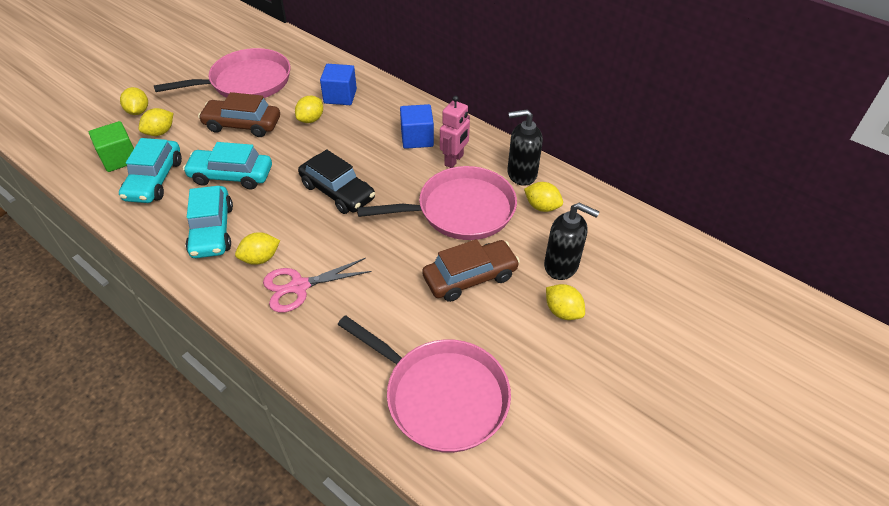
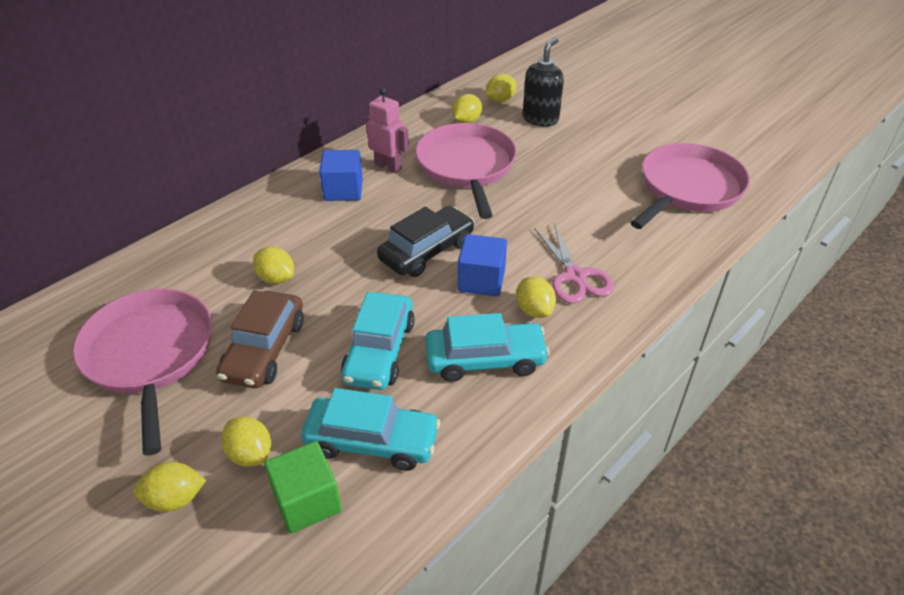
camera: 85 degrees left, 5 degrees down
(340, 96) = (233, 252): blue cube -> blue cube (481, 280)
(470, 277) = (556, 166): brown car -> none
(521, 174) = (418, 128): black soap dispenser -> none
(562, 311) = (591, 123): yellow lemon -> yellow lemon (500, 100)

